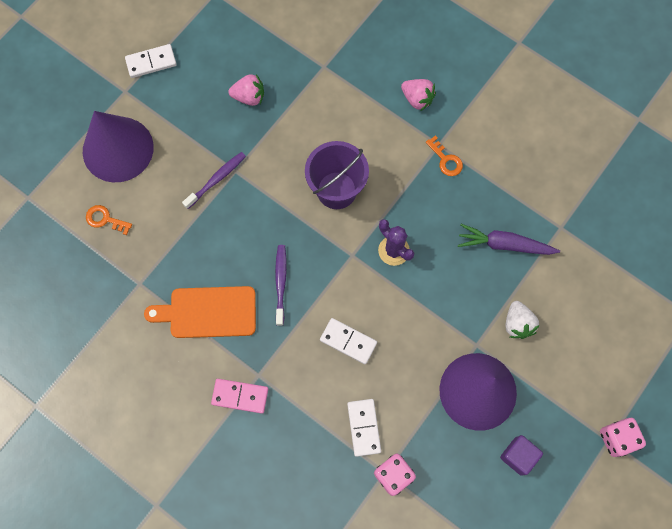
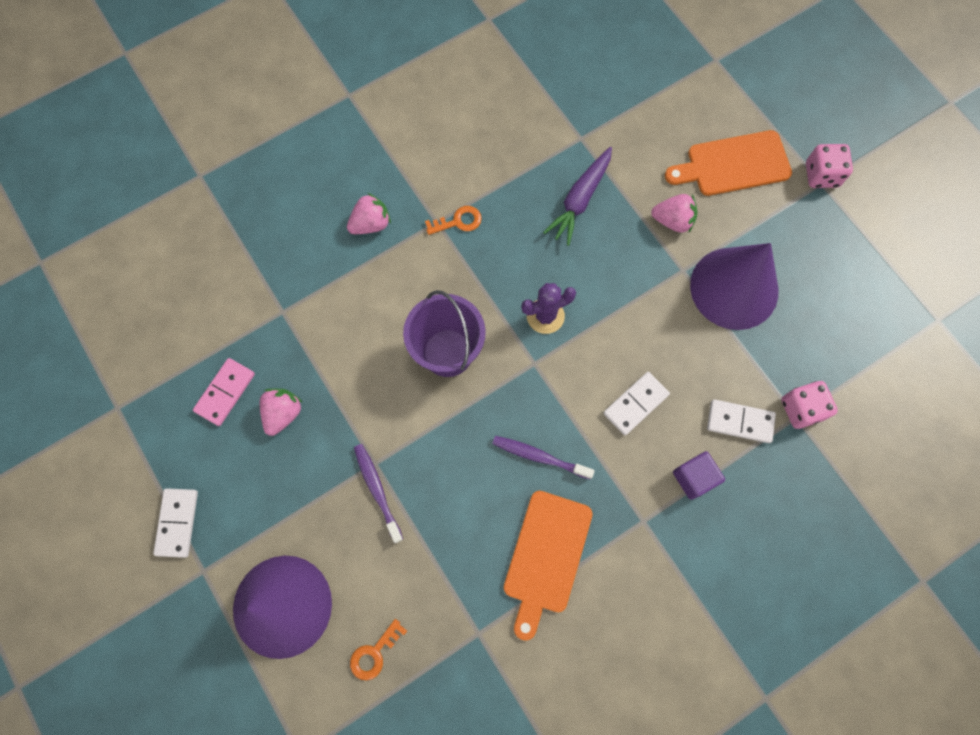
camera: 70 degrees left, 0 degrees up
(240, 396) = (662, 551): pink domino -> pink domino (225, 392)
(517, 324) = (673, 221): white strawberry -> pink strawberry
(518, 456) = (814, 274): purple cube -> purple cube (694, 478)
(592, 359) = (733, 164): none -> orange cutting board

